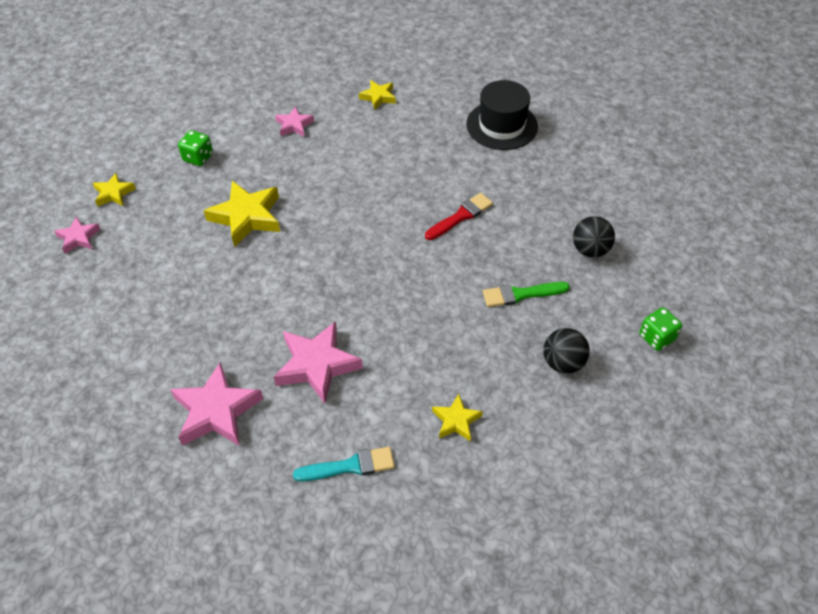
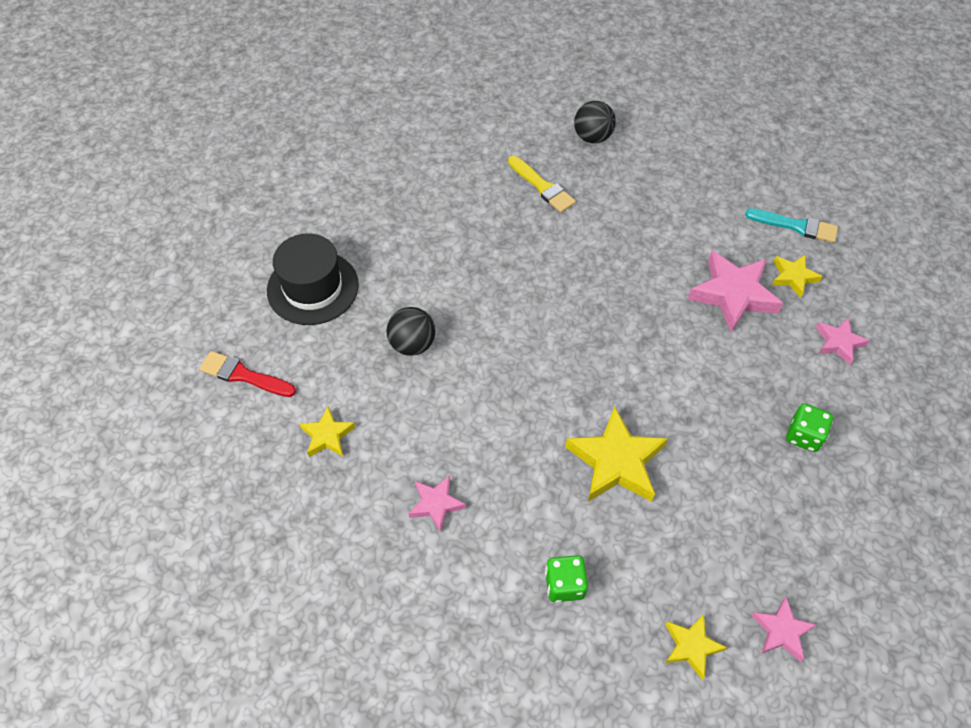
camera: 120 degrees left, 5 degrees up
(216, 411) = (838, 343): pink star -> pink star, size x0.55
(350, 466) = (796, 226): turquoise brush -> turquoise brush turned 150 degrees clockwise
(456, 420) = (700, 180): yellow star -> yellow star (793, 277)
(461, 216) = (477, 267): red brush -> red brush (244, 375)
(521, 294) = (542, 186): green brush -> yellow brush
(590, 250) = (454, 158): black ball -> black ball (412, 344)
(656, 337) = (522, 92): green dice -> green dice (803, 435)

